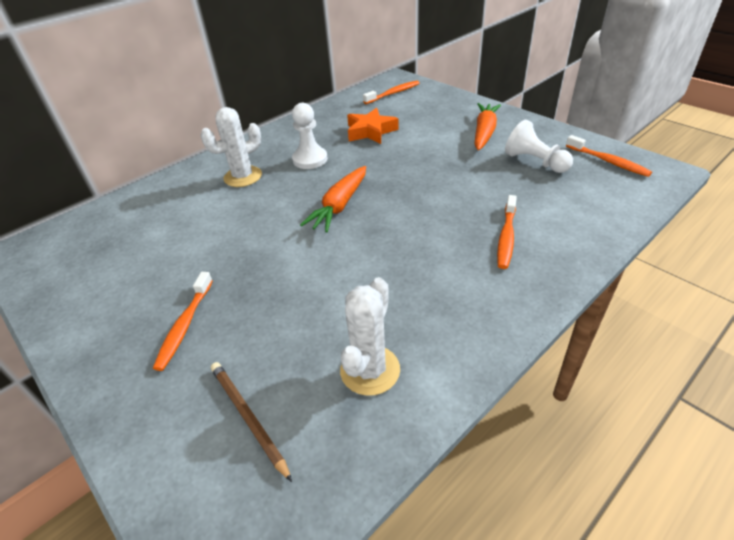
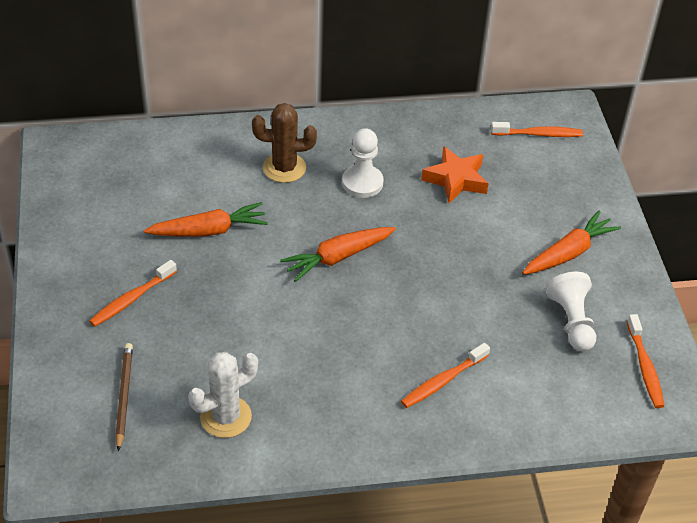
camera: 30 degrees right, 5 degrees up
(216, 240) = (209, 230): none -> orange carrot
(243, 177) = (284, 168): white cactus -> brown cactus

